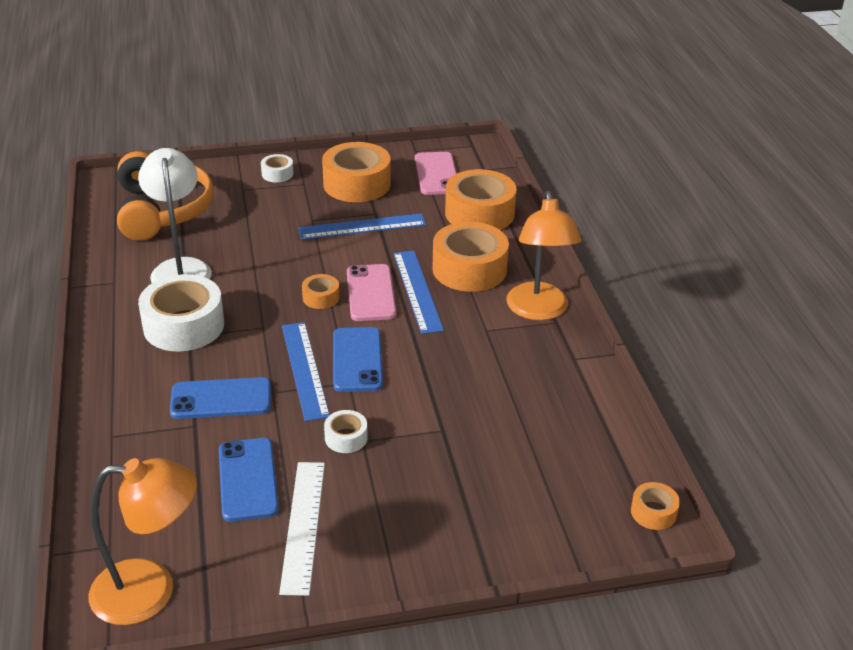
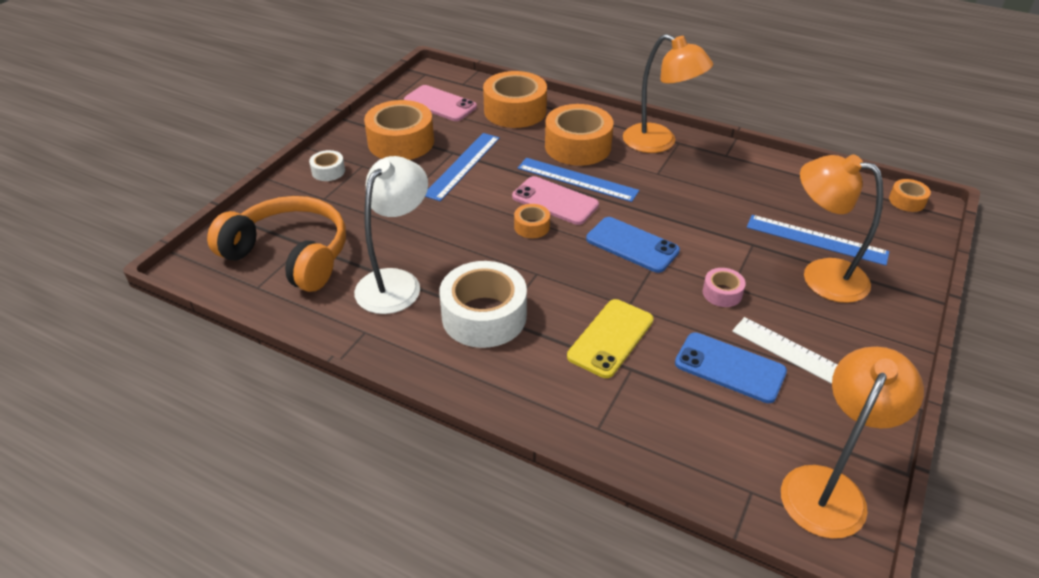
camera: 50 degrees left, 5 degrees up
(180, 268) = (396, 282): white lamp -> white lamp turned 90 degrees clockwise
(221, 399) = (610, 338): blue phone -> yellow phone
(305, 369) = (617, 276): blue ruler -> blue ruler (816, 239)
(346, 438) = (722, 293): white tape -> pink tape
(441, 491) = (821, 276): none -> orange lamp

